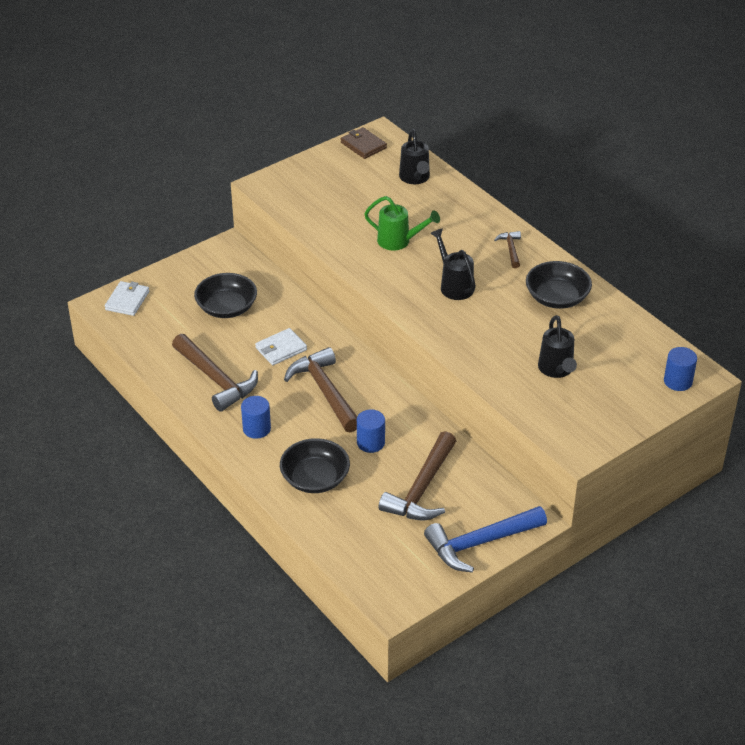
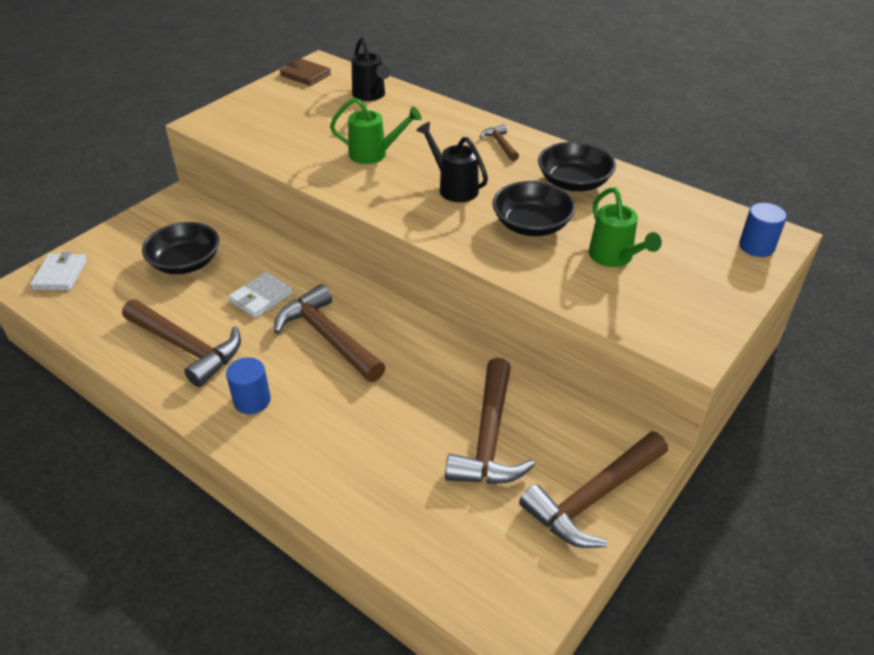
camera: 15 degrees left, 0 degrees up
(315, 478) = (346, 453): black bowl -> black bowl (531, 225)
(370, 443) = (403, 390): blue cylinder -> none
(480, 543) = (592, 498): blue hammer -> brown hammer
(556, 370) = (614, 257): black watering can -> green watering can

